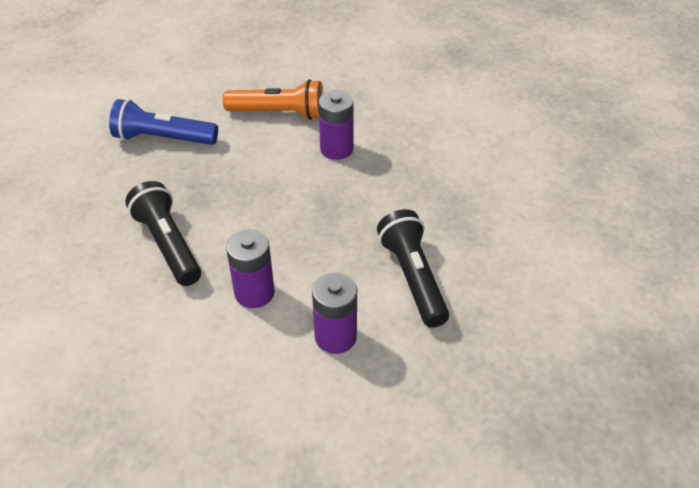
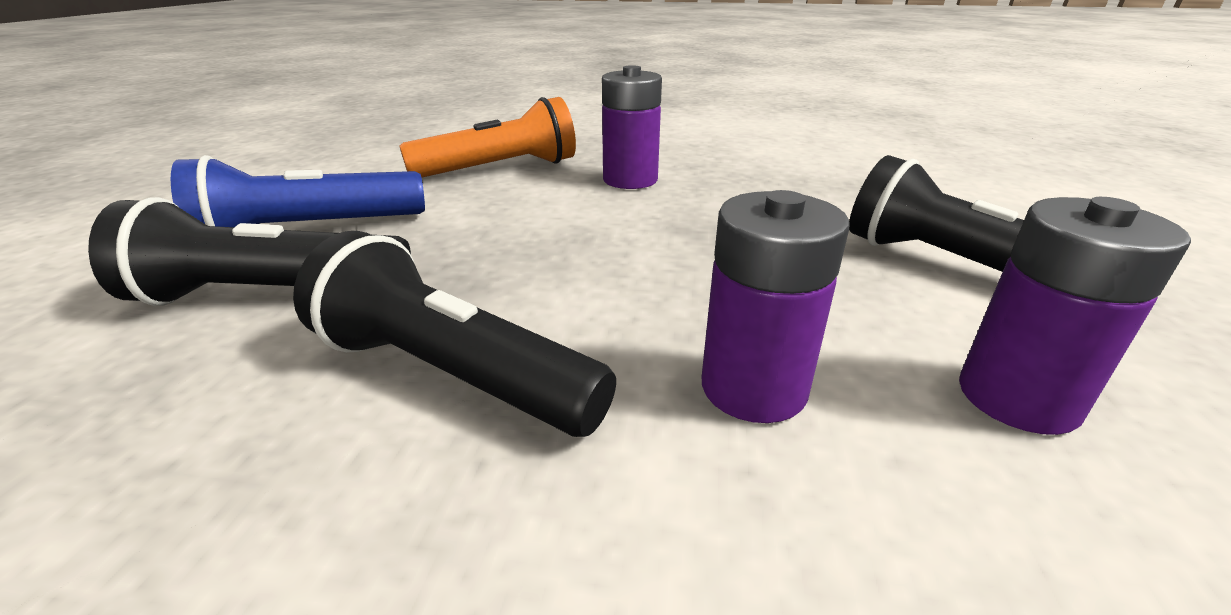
camera: 30 degrees left, 15 degrees down
(131, 178) = (269, 295): none -> black flashlight

